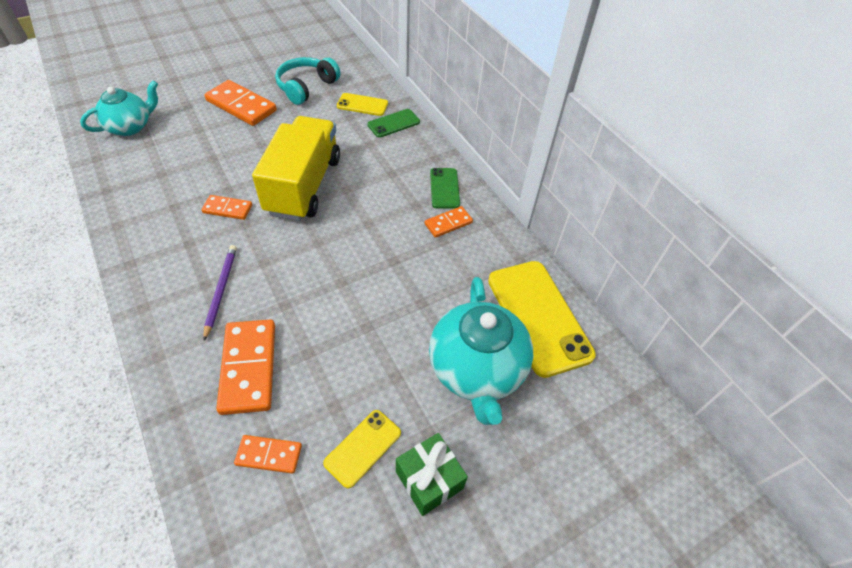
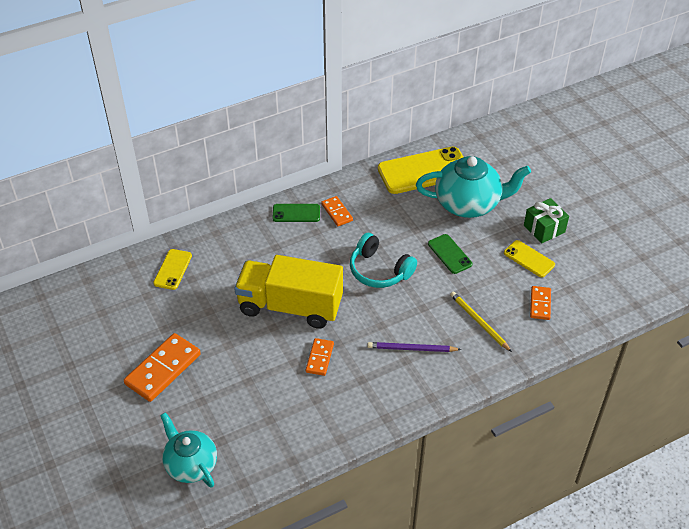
camera: 85 degrees left, 5 degrees down
(249, 368) = (479, 322): orange domino -> yellow pencil
(306, 87) = (135, 316): turquoise headphones -> turquoise headphones (379, 270)
(393, 123) = (205, 245): green phone -> green phone (450, 254)

